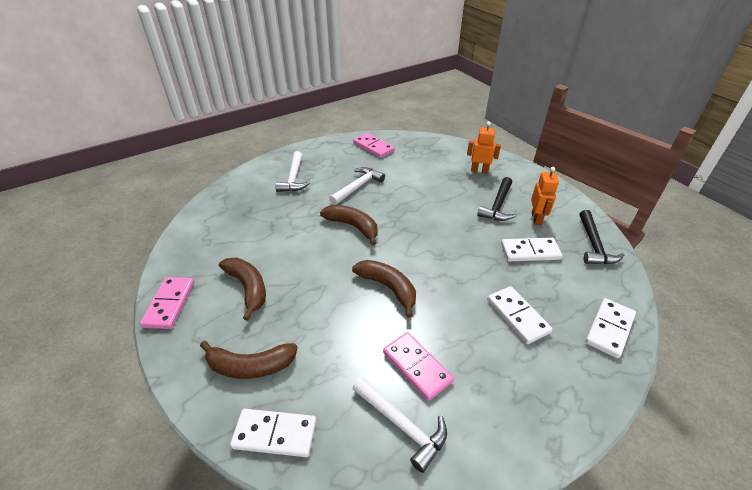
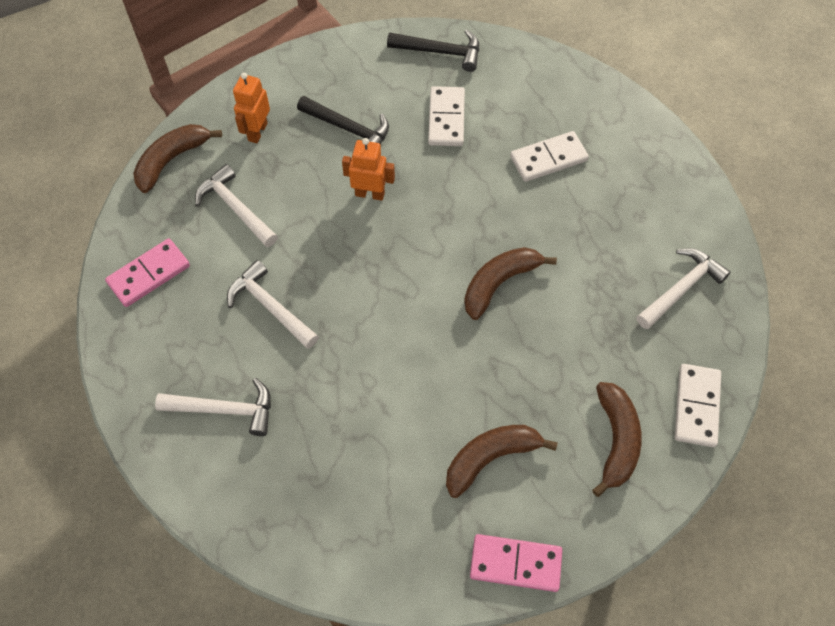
camera: 85 degrees left, 20 degrees up
(353, 226) = (372, 319): brown banana -> brown banana (171, 160)
(417, 367) = (615, 266): pink domino -> none
(422, 168) = (236, 208): none -> white hammer
(536, 219) = (383, 94): orange robot -> orange robot (370, 194)
(609, 329) = (568, 84): white domino -> none

